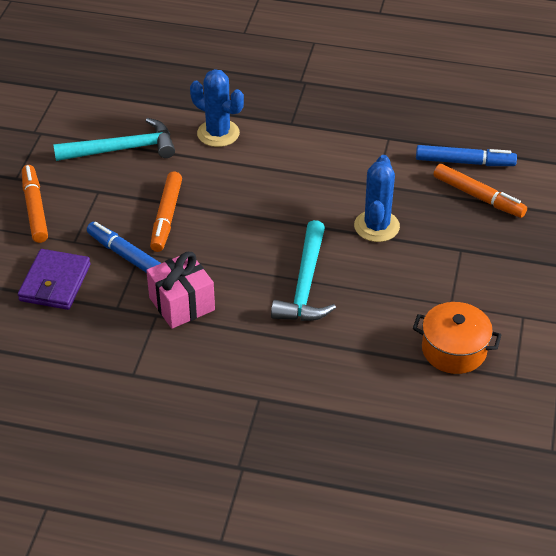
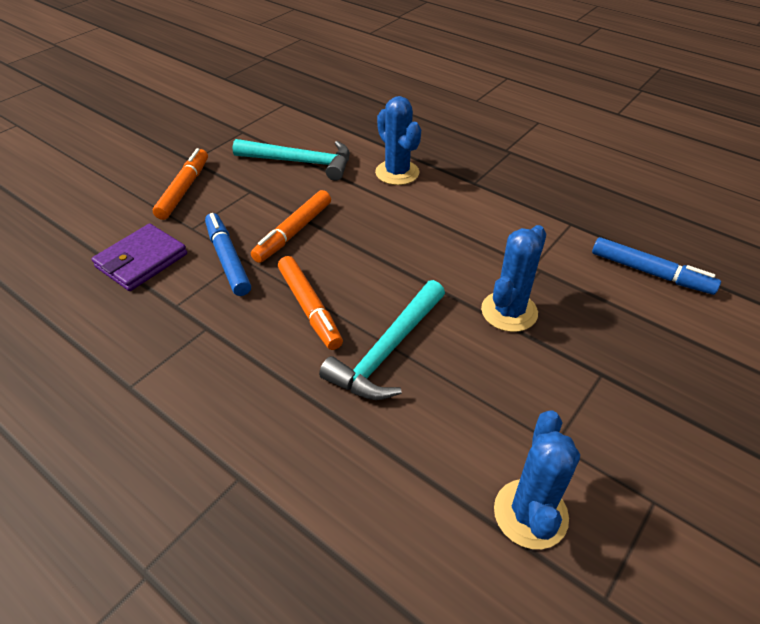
camera: 25 degrees right, 0 degrees up
(182, 304) = (241, 325): pink gift -> none
(454, 350) = (530, 514): orange pot -> blue cactus
(478, 197) = (652, 317): orange marker -> orange marker (309, 308)

